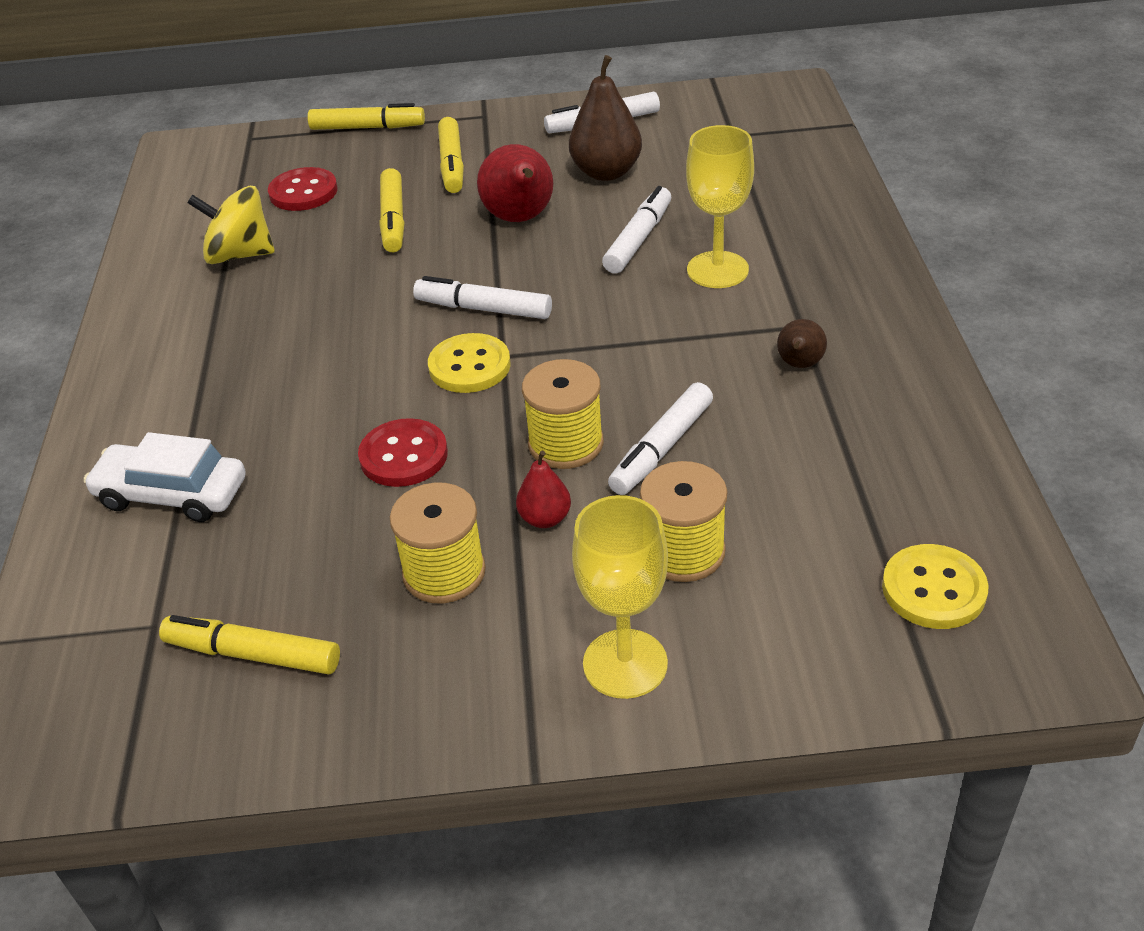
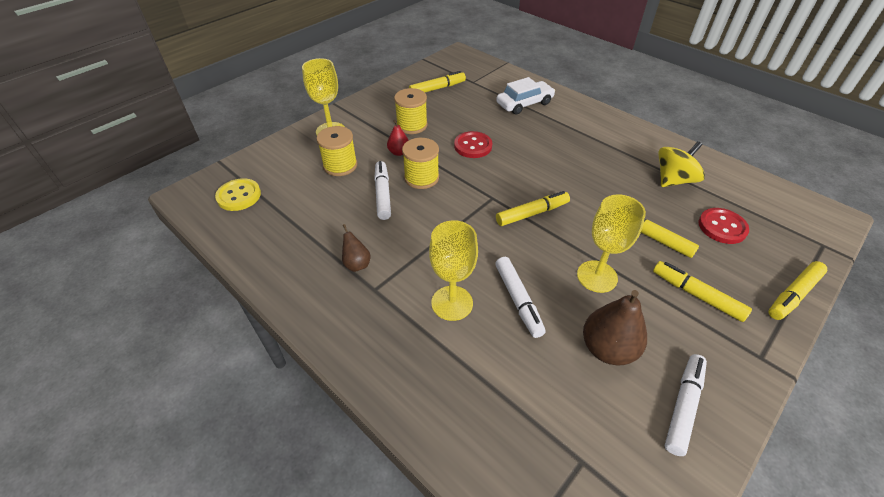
camera: 135 degrees right, 5 degrees up
(469, 366) = (498, 186): yellow button -> none
(483, 309) = (532, 213): white marker -> yellow marker
(520, 218) = (597, 276): red pear -> yellow goblet

